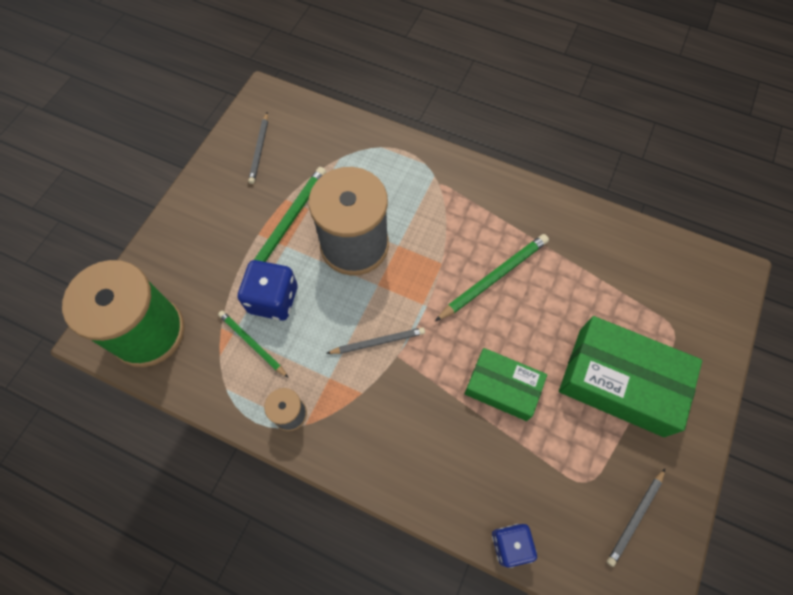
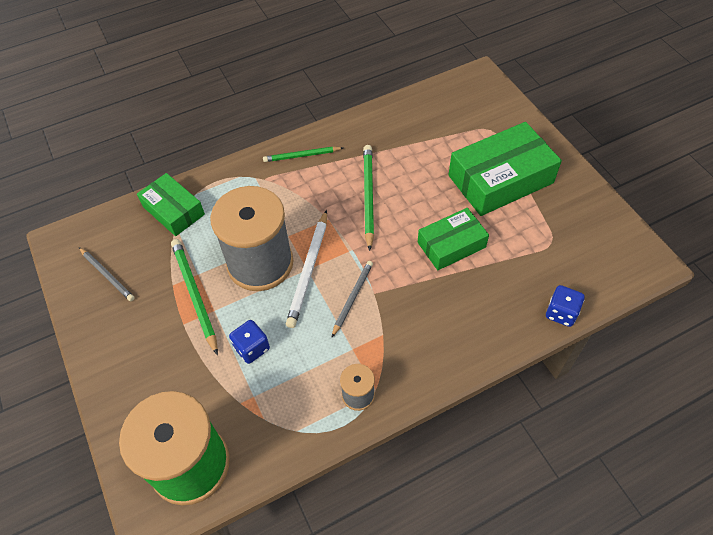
camera: 50 degrees left, 10 degrees down
(252, 344) = (276, 387): green pencil -> green pencil (302, 155)
(273, 299) = (252, 348): blue dice -> blue dice, size x0.65
(352, 145) = (173, 210): none -> green box
(378, 286) = (308, 270): none -> white pencil
(635, 517) = (592, 232): grey pencil -> none

